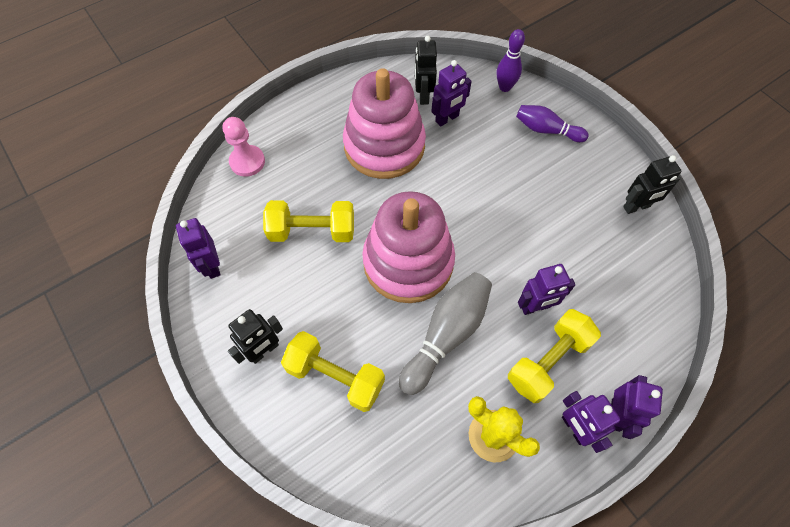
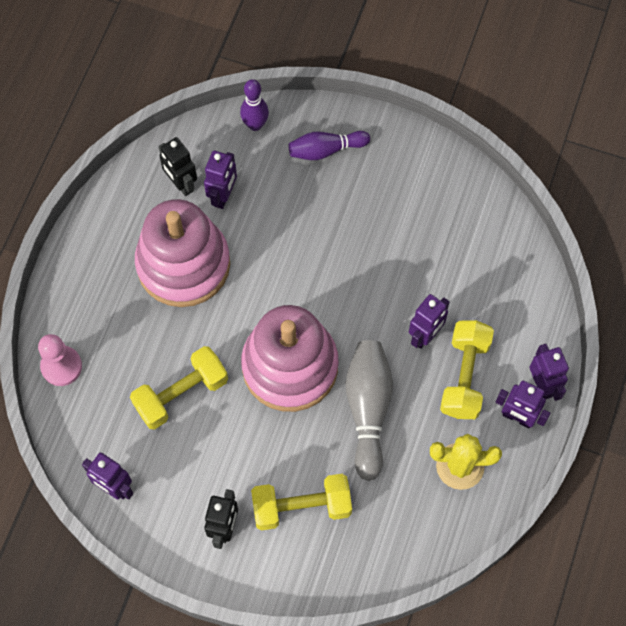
camera: 35 degrees left, 5 degrees up
(636, 207) = (454, 182): black robot -> none

